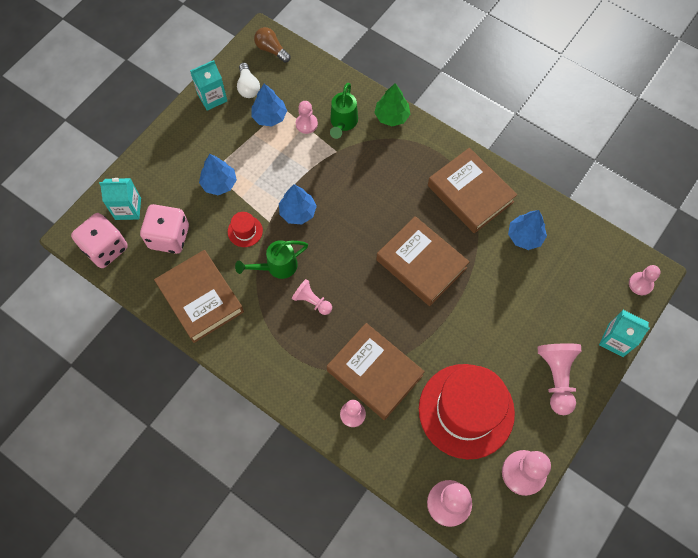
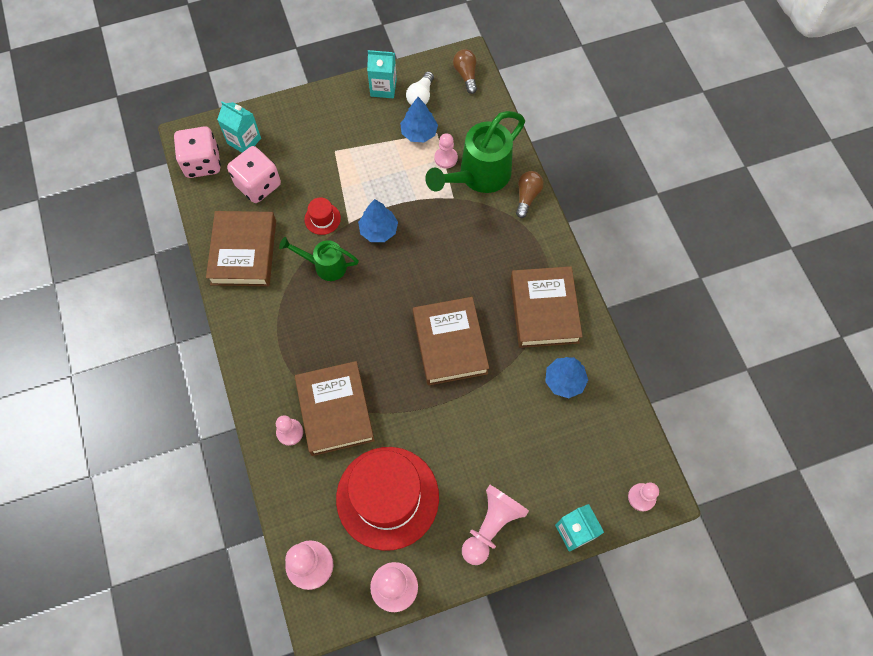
camera: 35 degrees right, 0 degrees up
(219, 183) = (333, 165): blue tree -> none
(312, 301) = (331, 314): pink pawn -> none
(342, 123) = (478, 177): green watering can -> green watering can, size x1.72
(392, 116) = (527, 196): green tree -> brown light bulb

